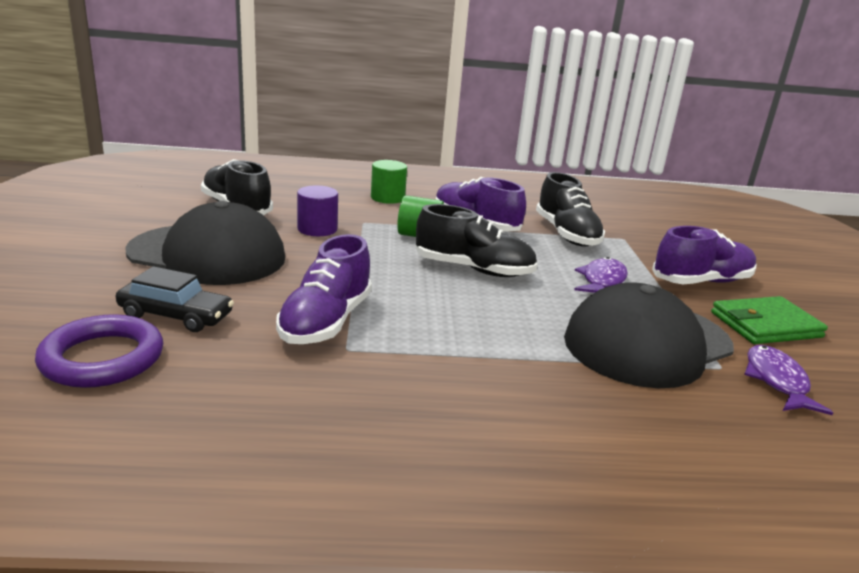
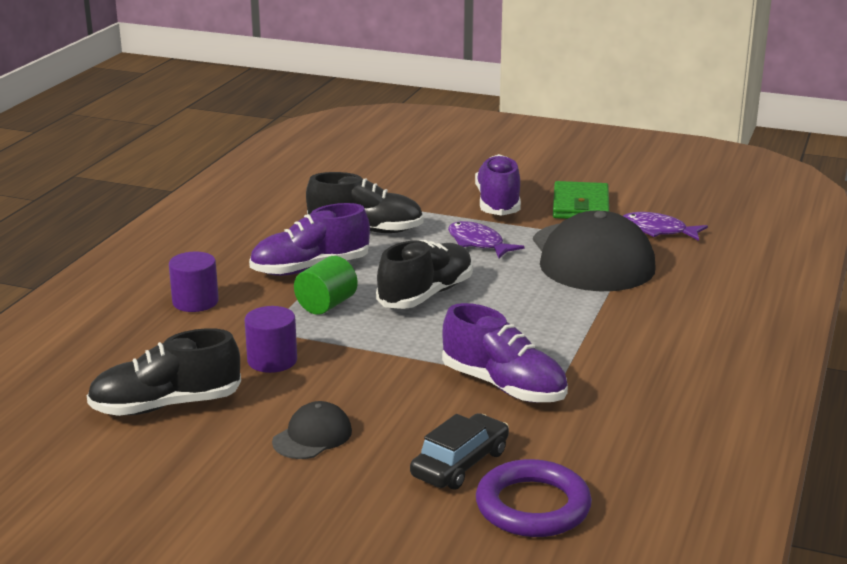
camera: 65 degrees left, 0 degrees up
(207, 255) = (312, 436): black cap -> black cap, size x0.44
(387, 198) = (195, 302): green cylinder -> purple cylinder

